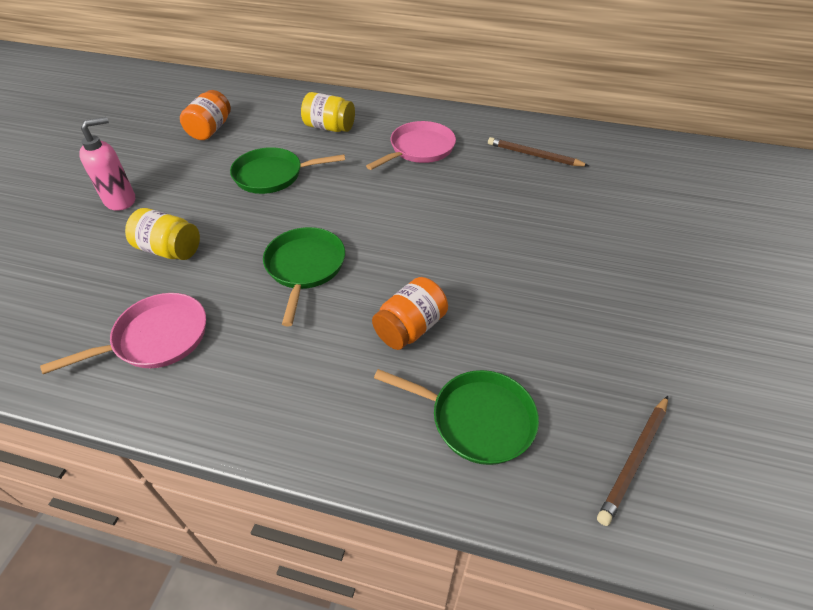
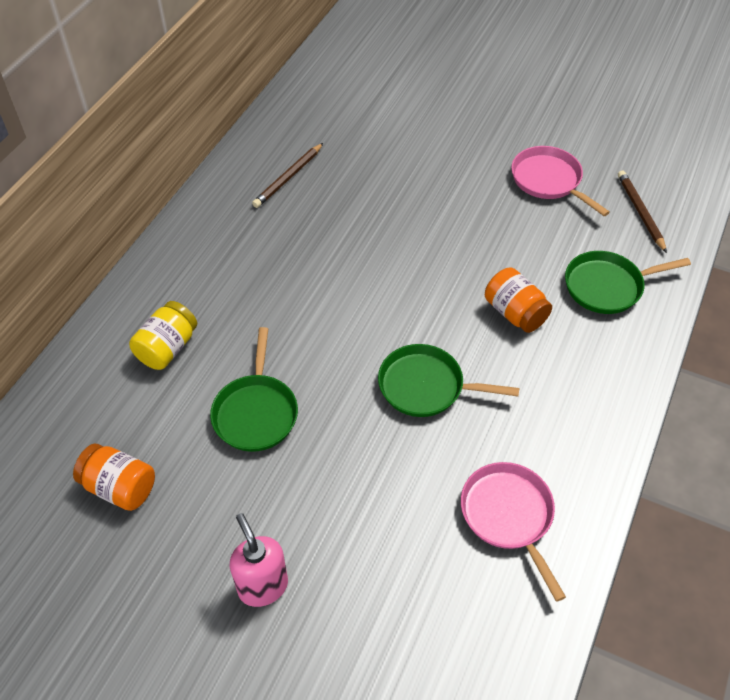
camera: 80 degrees left, 5 degrees up
(169, 250) = (375, 516): yellow jar -> none
(419, 149) = (246, 267): pink pan -> pink pan (549, 180)
(476, 419) = (607, 286): green pan -> green pan turned 135 degrees counterclockwise
(634, 460) = (640, 212): brown pencil -> brown pencil turned 150 degrees counterclockwise

